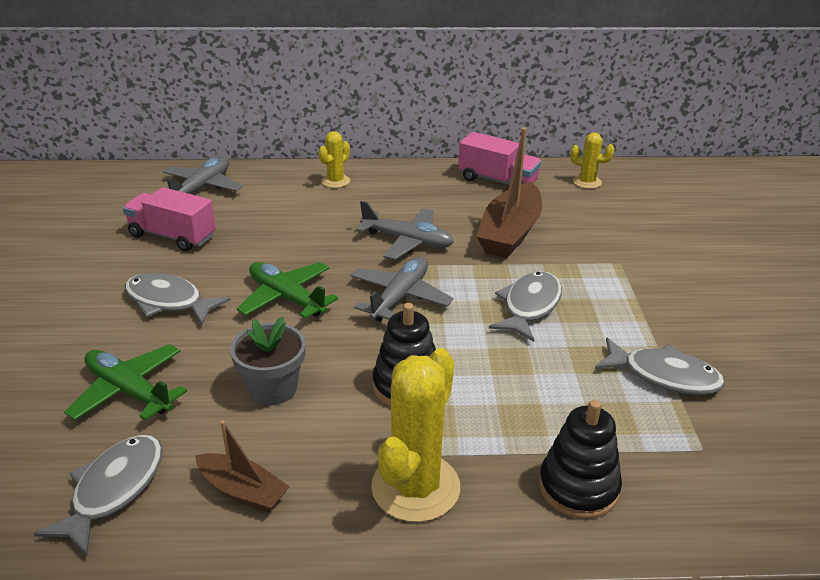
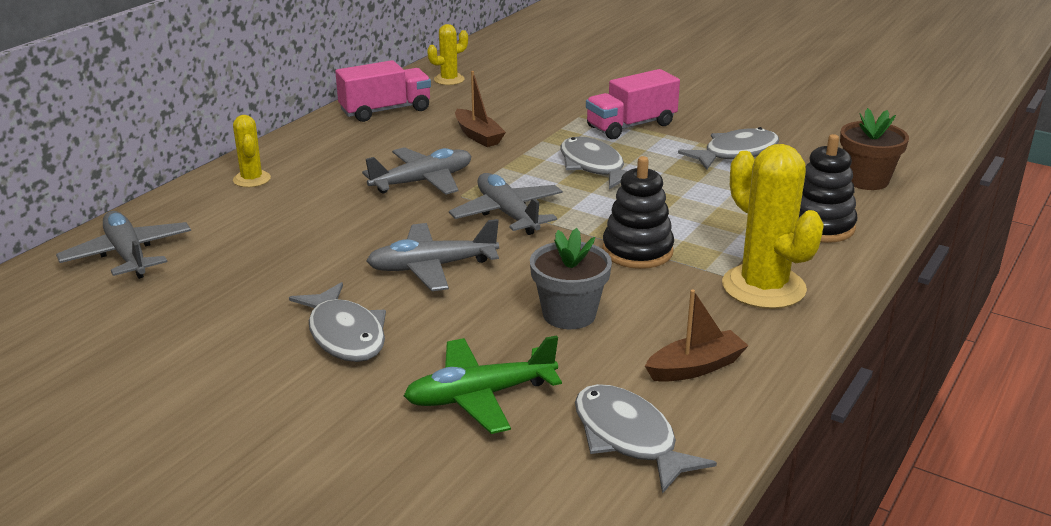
camera: 55 degrees left, 5 degrees down
(169, 301) = (345, 334): grey fish -> grey fish turned 90 degrees counterclockwise
(172, 236) = (209, 300): pink truck -> pink truck (631, 126)
(286, 298) = (432, 267): green plane -> grey plane
(510, 233) = (478, 136): brown boat -> brown boat, size x0.57
(728, 490) = (866, 180): none -> brown flower pot

